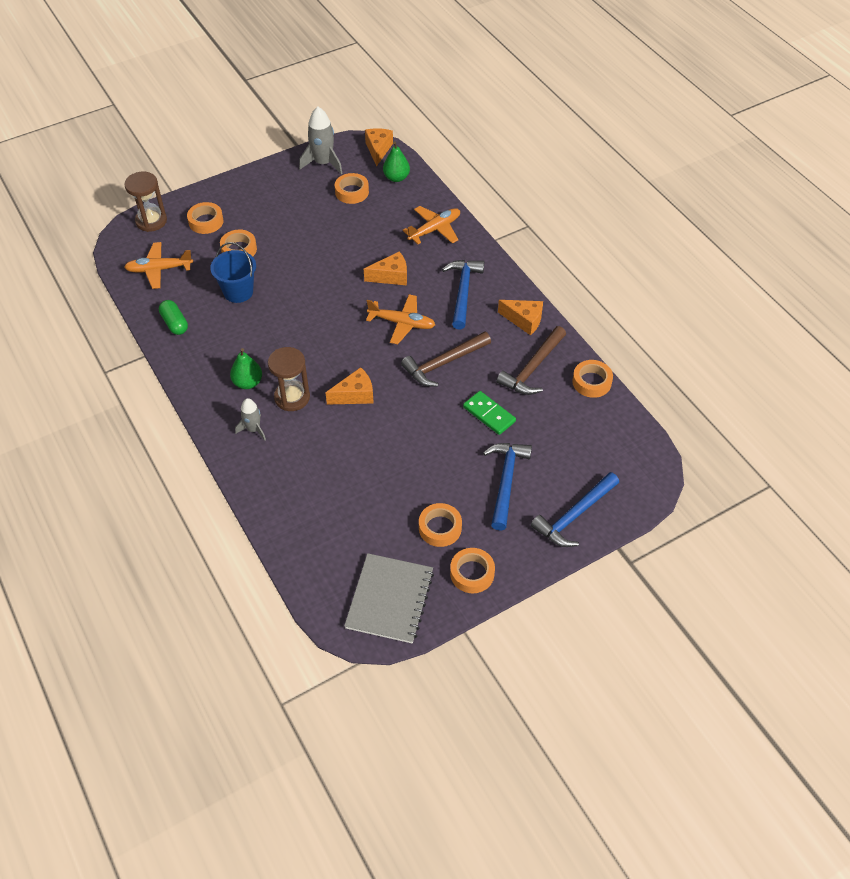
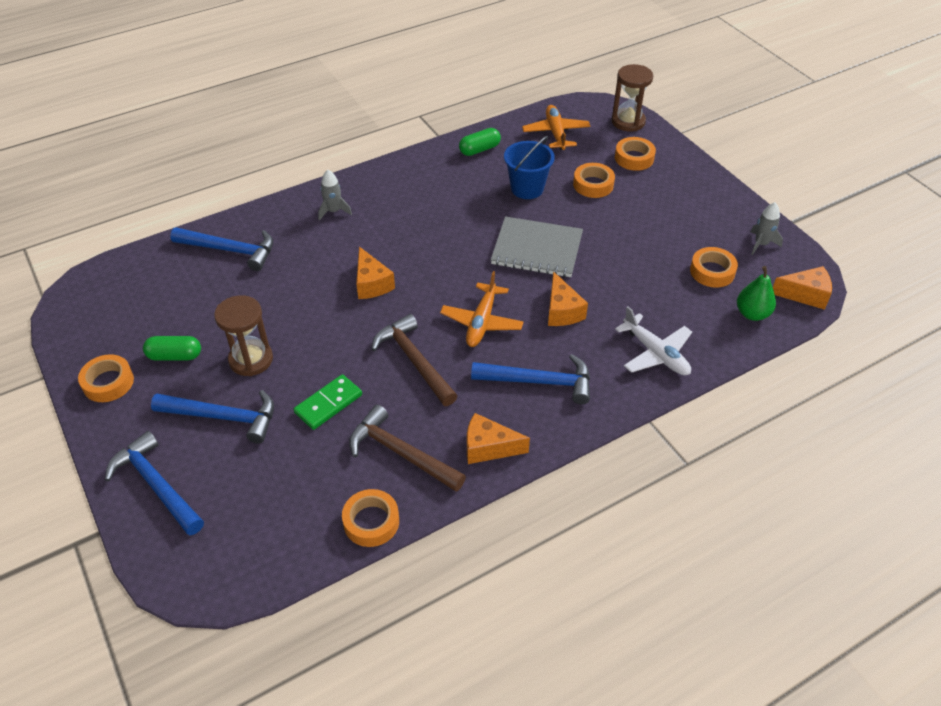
camera: 90 degrees right, 5 degrees down
(248, 383) = (396, 203): green pear -> none
(292, 397) = (373, 236): brown hourglass -> brown hourglass (251, 359)
(303, 506) = (230, 250): none -> blue hammer
(323, 163) = (761, 244): grey rocket -> grey rocket, size x0.60
(390, 599) = (100, 316): grey notebook -> grey notebook (537, 249)
(435, 229) = (656, 353): orange plane -> white plane
(440, 528) = (175, 356): orange tape -> green capsule
(524, 320) = (488, 447): orange cheese -> orange cheese turned 75 degrees clockwise

